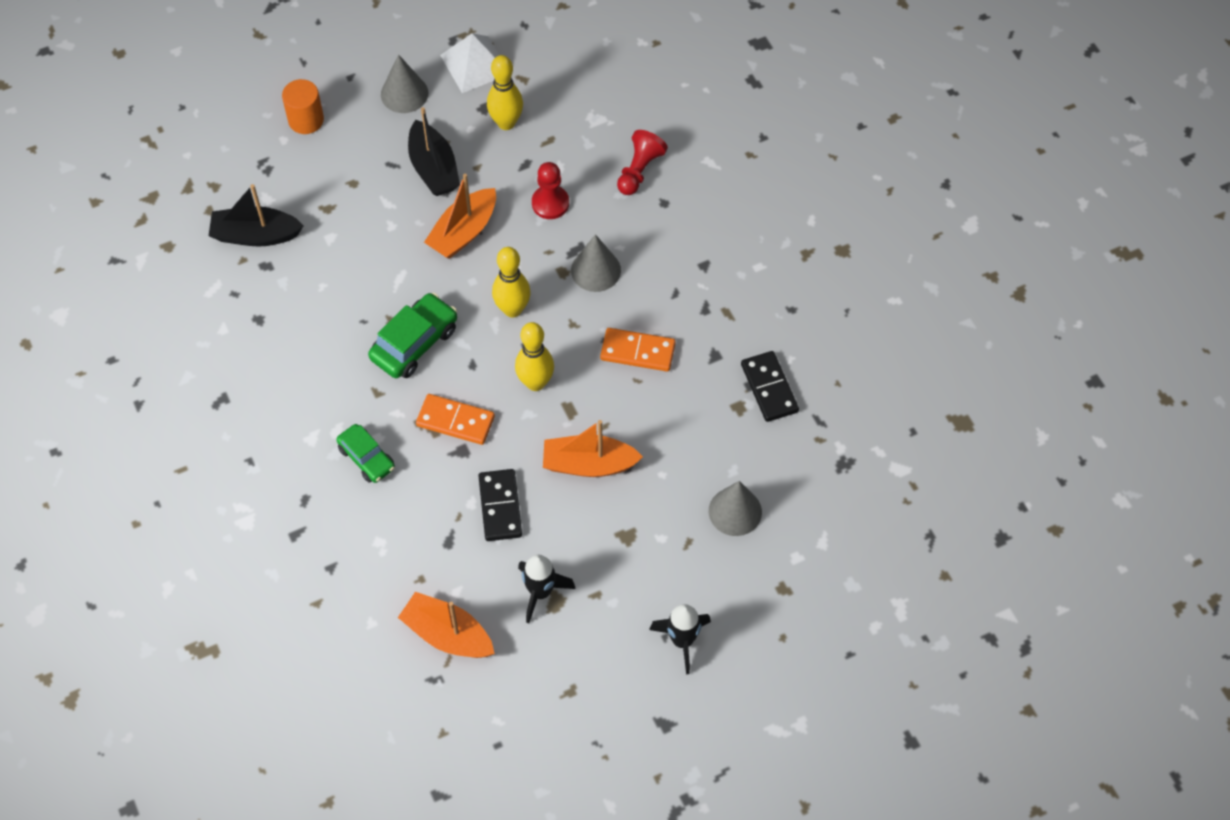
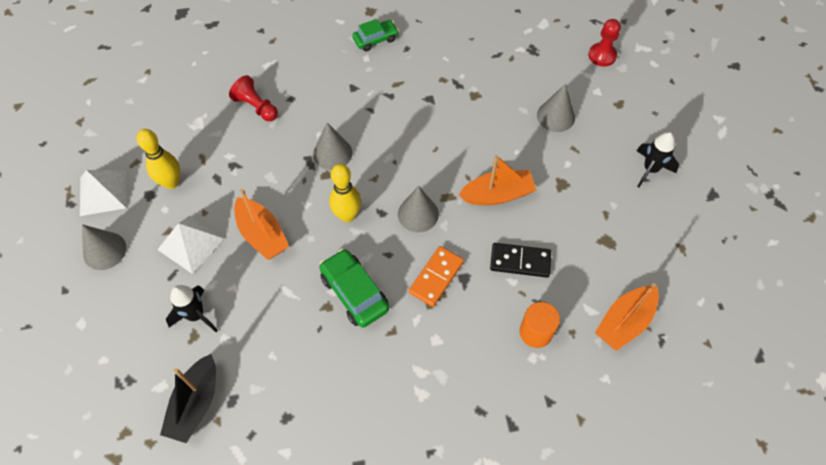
camera: 75 degrees left, 0 degrees up
(306, 120) = (91, 336): orange cylinder -> orange cylinder (536, 332)
(366, 458) = (452, 352): green car -> green car (375, 39)
(433, 168) = (191, 244): black boat -> white pyramid
(535, 383) = (418, 214): yellow bowling pin -> grey cone
(540, 592) = (598, 249): black rocket -> black rocket (196, 315)
(550, 203) = (260, 169): red pawn -> red pawn (602, 55)
(588, 464) = (497, 194): orange boat -> orange boat turned 120 degrees counterclockwise
(638, 351) = (411, 143): orange domino -> none
(769, 388) = (464, 75): black domino -> none

